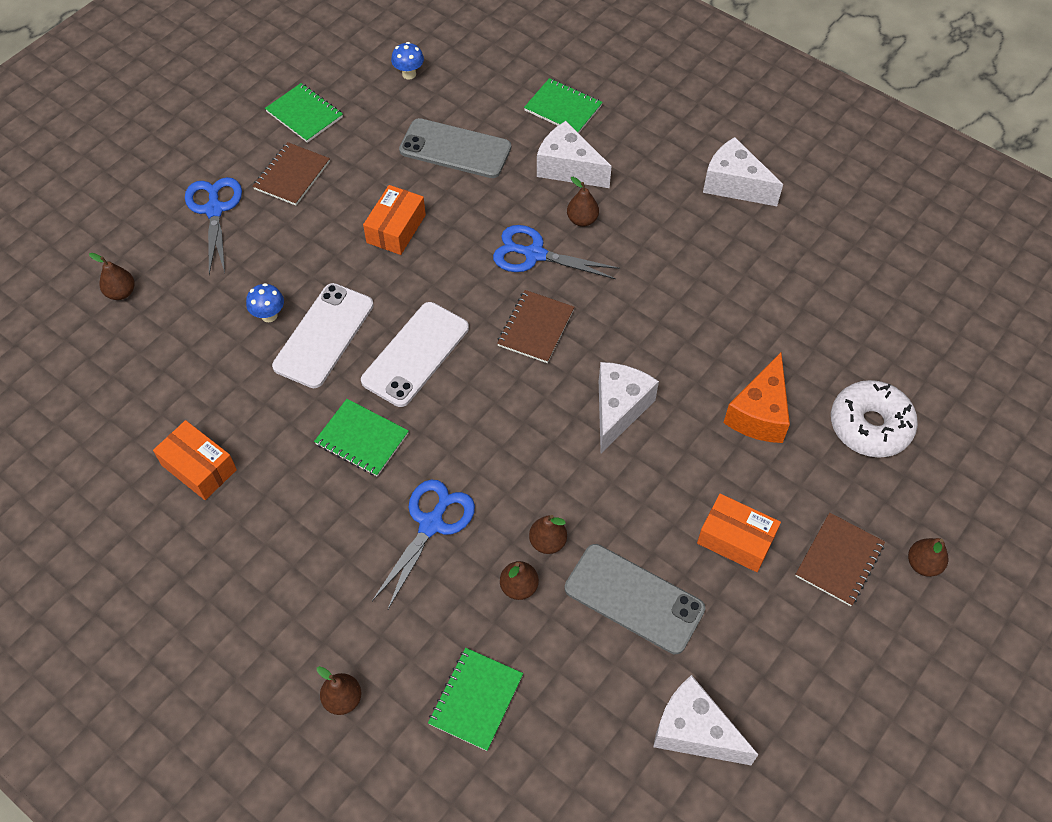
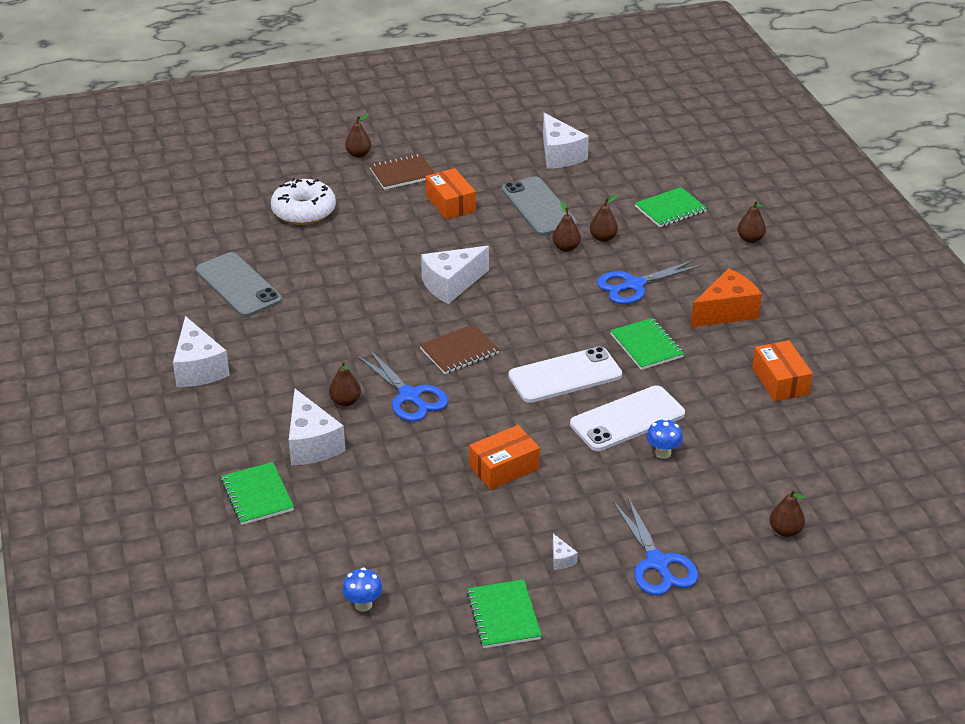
camera: 145 degrees left, 20 degrees down
(214, 210) = (657, 563): blue scissors -> blue scissors turned 45 degrees counterclockwise
(292, 175) = (561, 559): brown notebook -> white cheese
(455, 149) = (390, 508): grey phone -> grey phone (238, 285)
(759, 413) = (363, 244): orange cheese -> orange cheese (726, 312)

